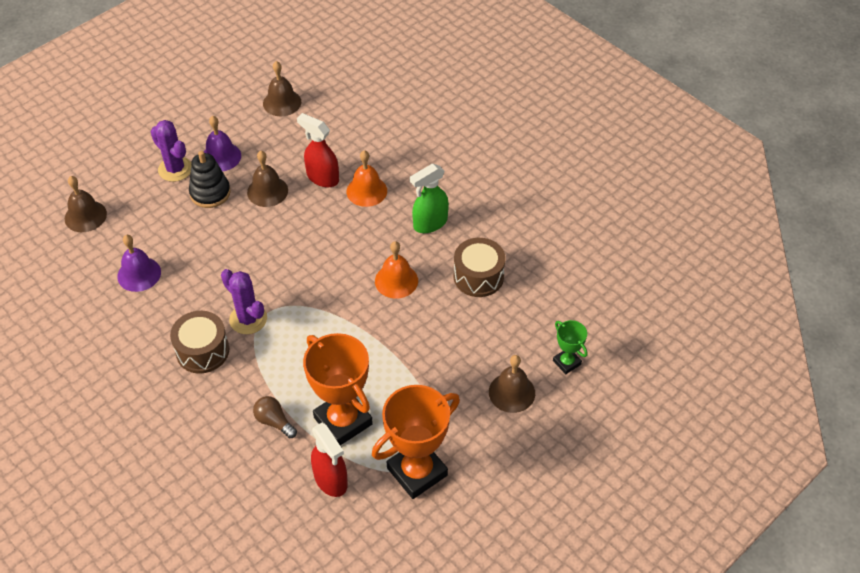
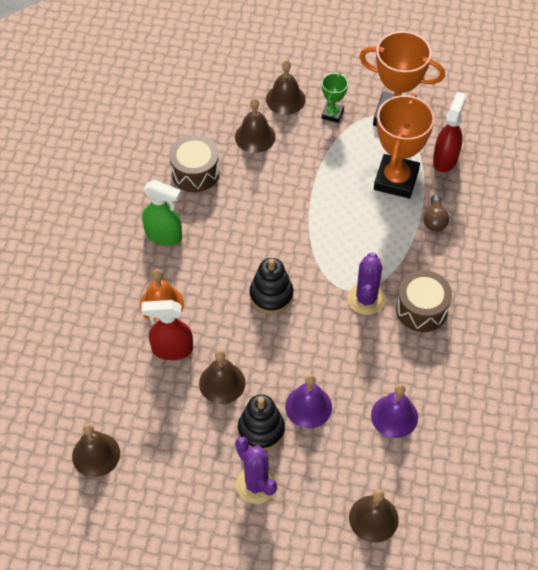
camera: 125 degrees left, 5 degrees up
(175, 169) = (256, 485): purple cactus -> purple cactus turned 45 degrees counterclockwise
(221, 156) = (209, 455): purple bell -> purple bell (308, 406)
(311, 260) = (271, 295): none -> black stacking toy
(322, 177) = (172, 349): red spray bottle -> red spray bottle turned 90 degrees clockwise
(396, 281) = (243, 223): orange bell -> none
(484, 342) = (255, 136): none -> brown bell
(566, 362) = (233, 82): green trophy -> green trophy (332, 114)

